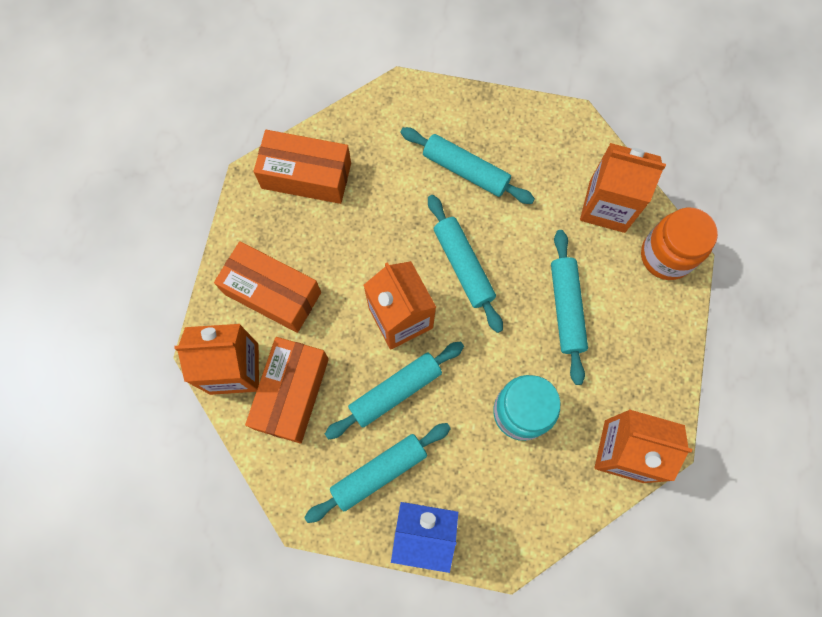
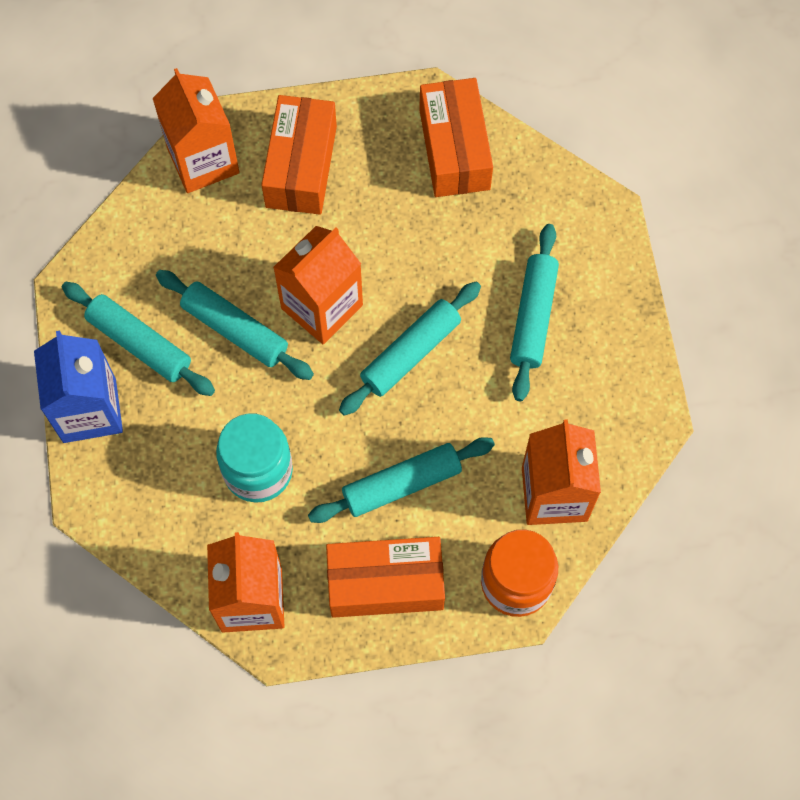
camera: 70 degrees right, 5 degrees down
(291, 393) = (196, 226): orange box -> orange box (385, 583)

